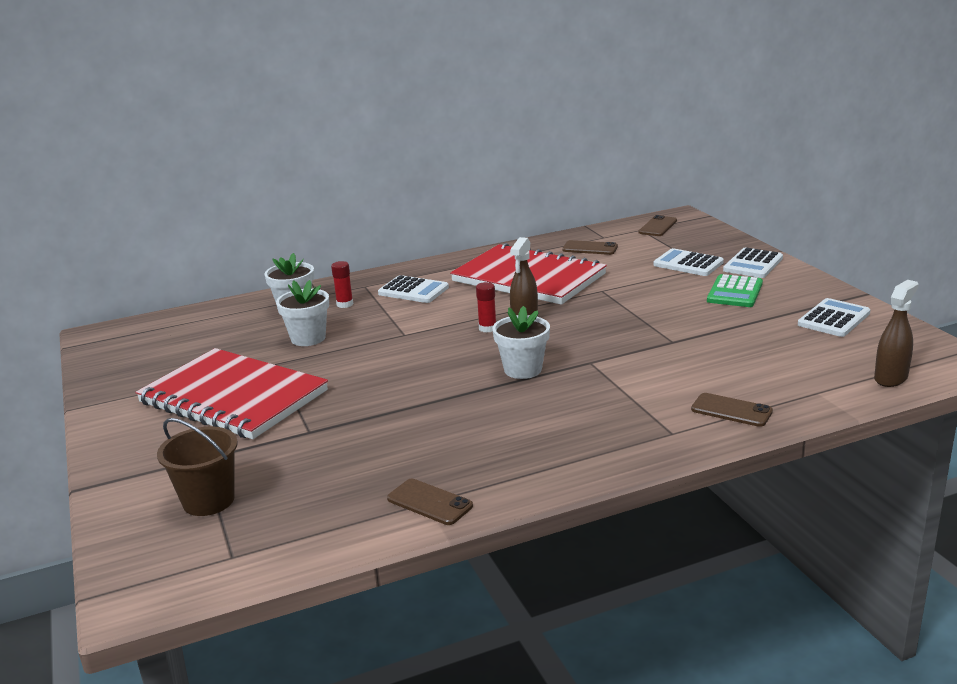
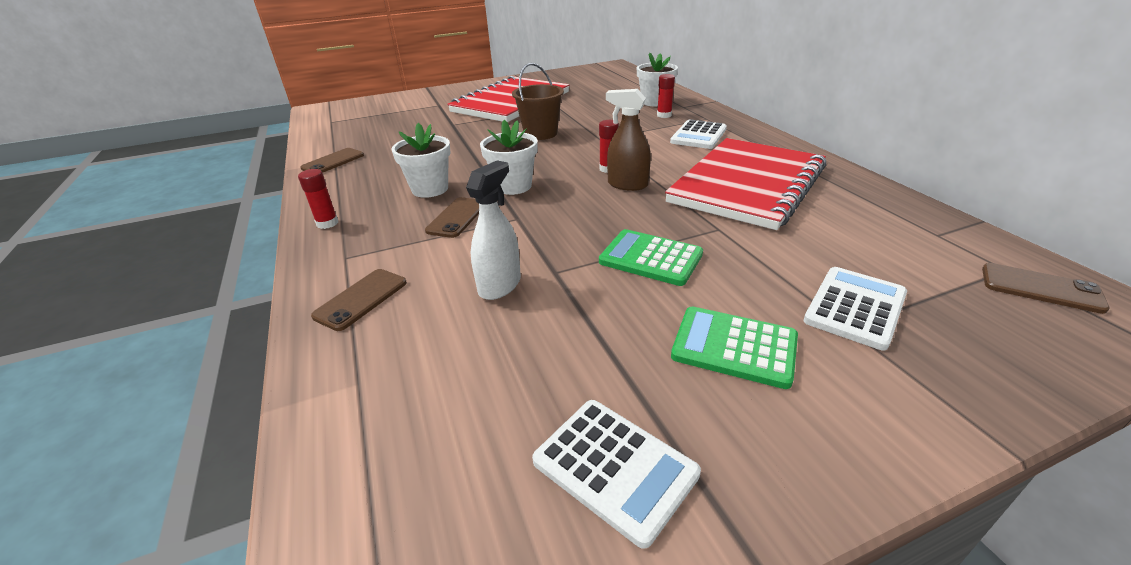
camera: 90 degrees right, 10 degrees up
(208, 501) = (390, 111): brown bucket -> brown bucket (540, 134)
(308, 338) = (597, 111): white flower pot -> white flower pot (430, 189)
(590, 248) = (877, 223): brown phone -> brown phone (457, 217)
(608, 460) = (327, 223): none -> red glue stick
(647, 311) = (650, 258): none -> green calculator
(696, 359) = (500, 285): none -> white spray bottle
(753, 264) = (893, 391): white calculator -> none
(891, 378) = (347, 493): brown spray bottle -> none

